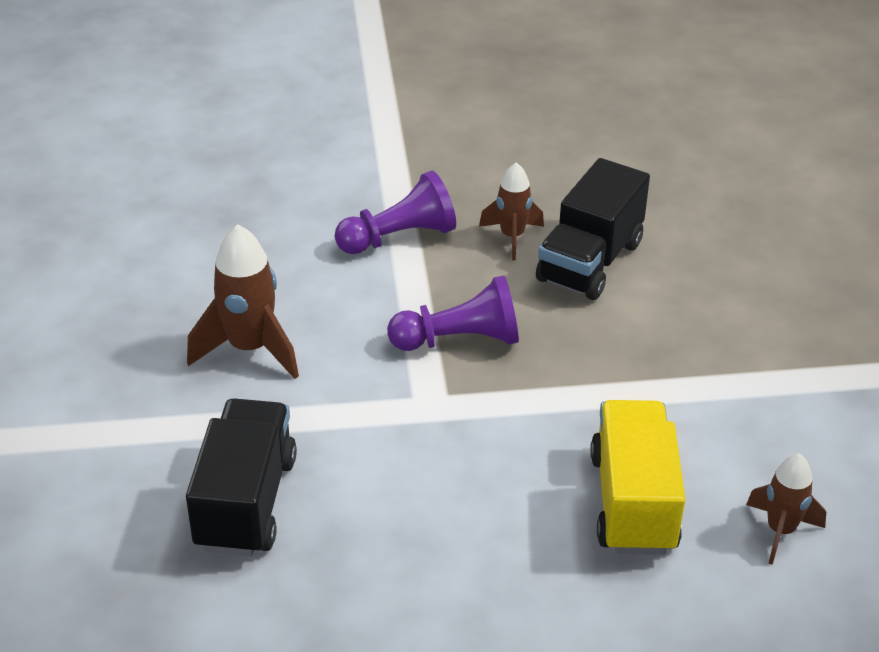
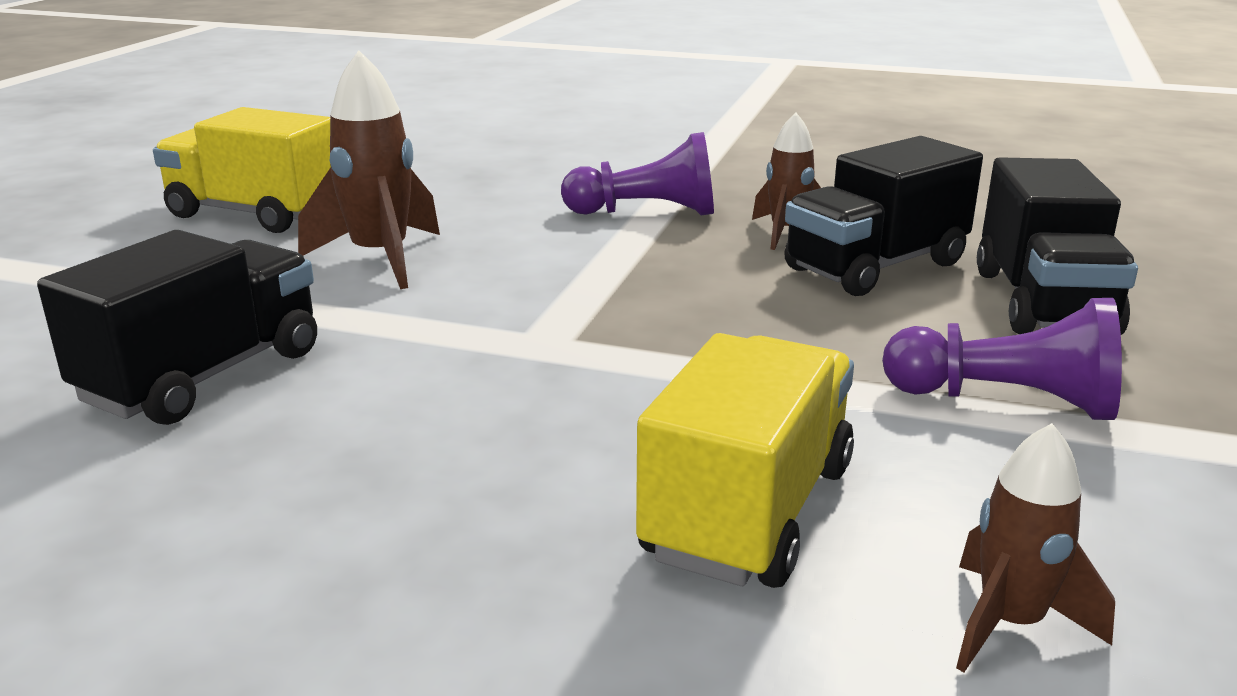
camera: 25 degrees right, 15 degrees down
(98, 321) = (254, 214): none -> yellow truck
(459, 340) = (638, 297): purple pawn -> purple pawn (1006, 401)
(705, 272) = (1043, 302): none -> black truck

